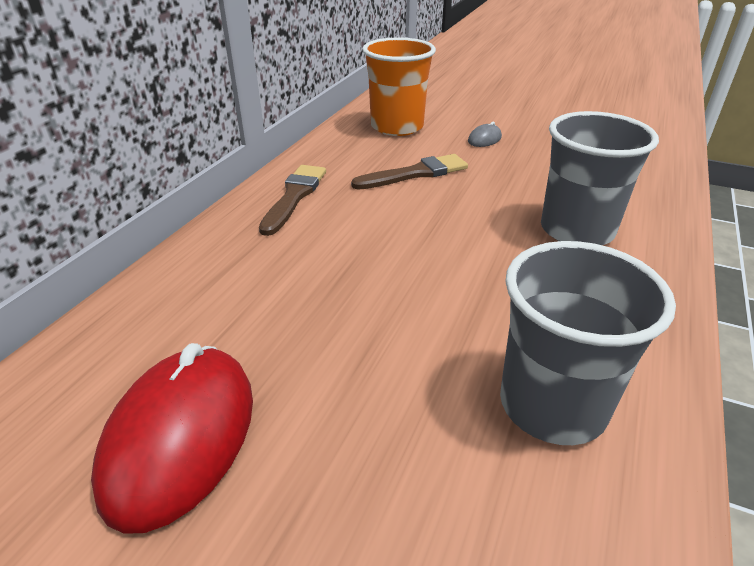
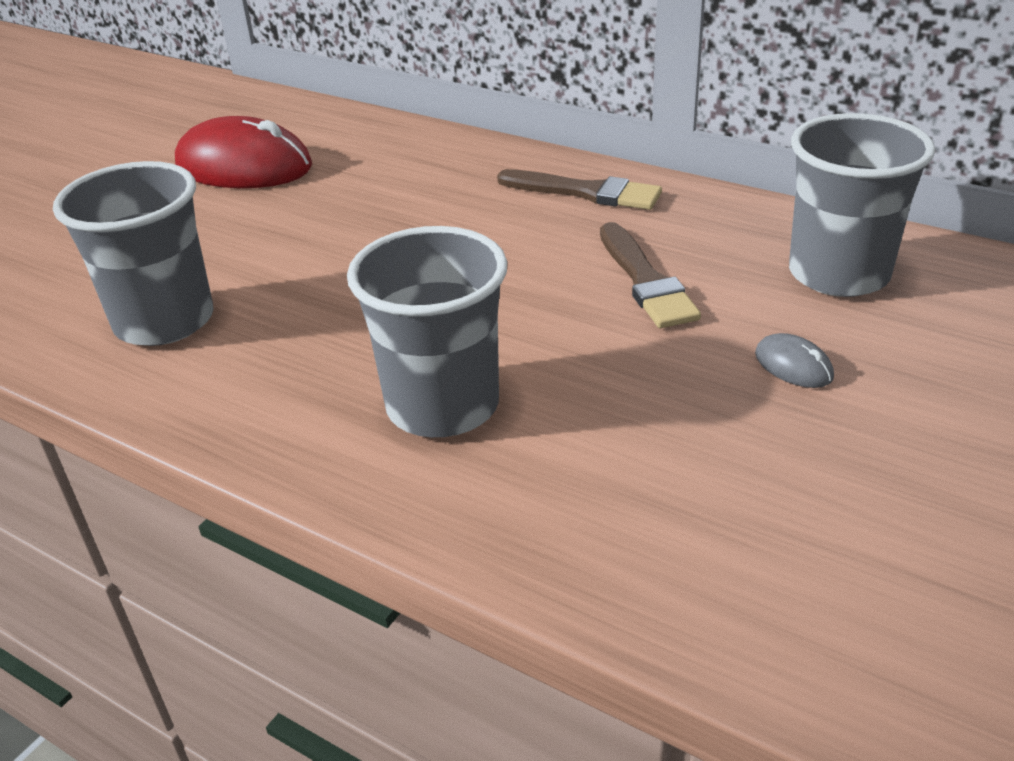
camera: 100 degrees right, 0 degrees up
(397, 127) = (838, 274): orange cup -> grey cup

